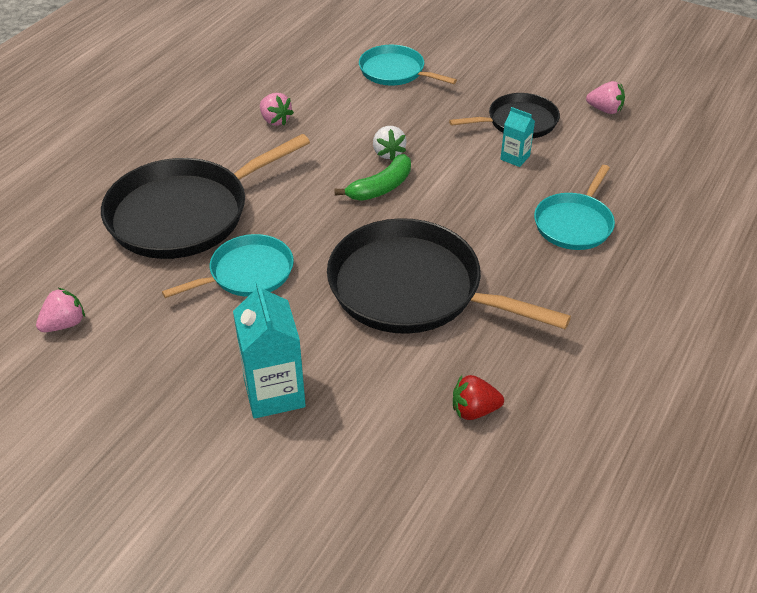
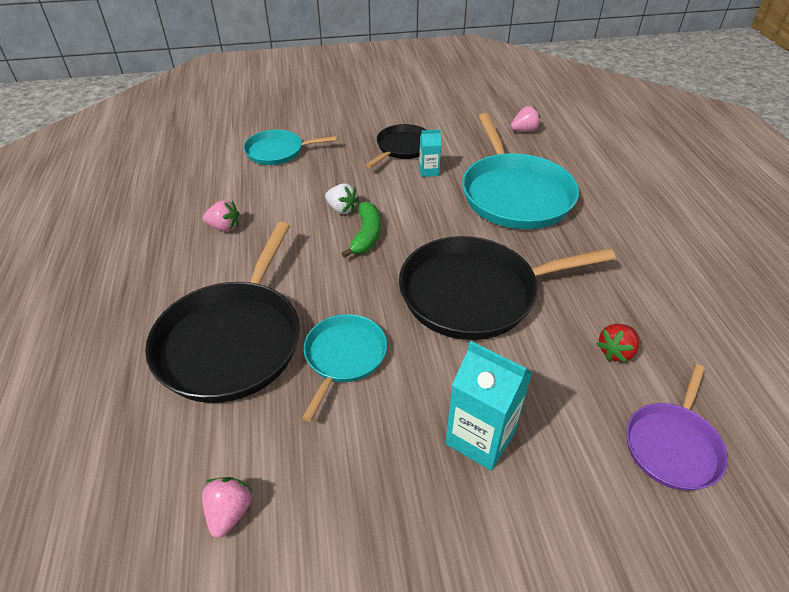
camera: 40 degrees left, 0 degrees up
(419, 506) = (673, 445): none -> purple pan
(574, 223) = (515, 194): turquoise pan -> turquoise pan, size x1.79
(605, 110) = (444, 117): pink strawberry -> pink strawberry (524, 130)

